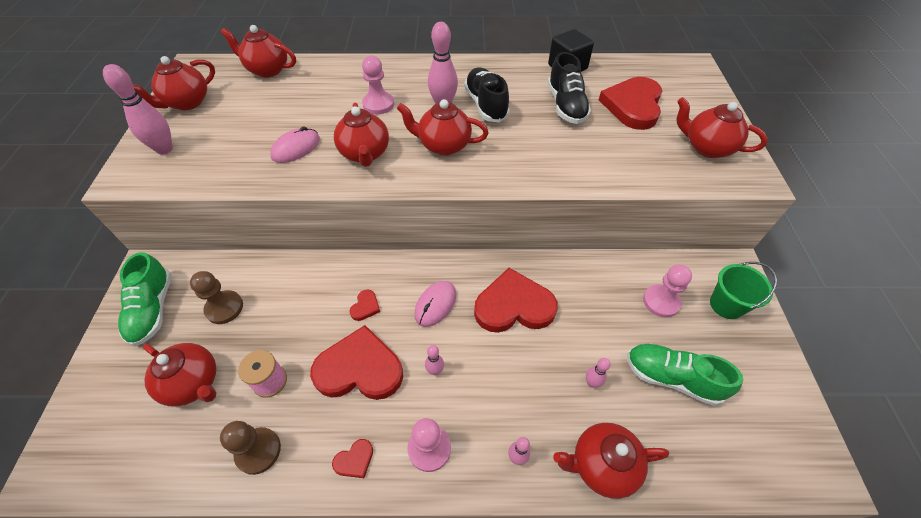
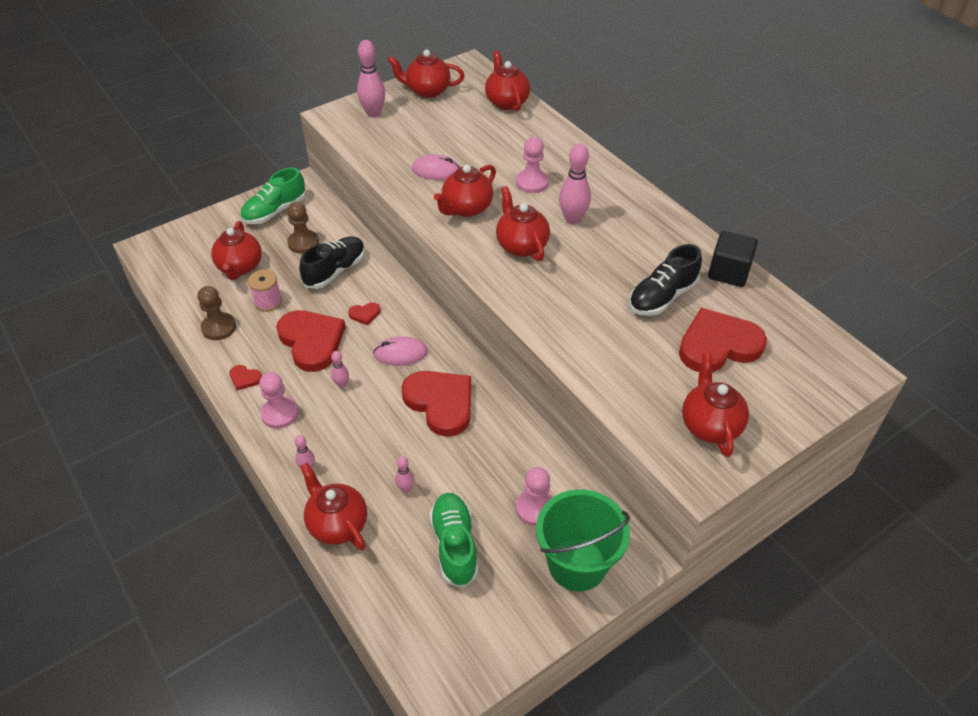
camera: 55 degrees right, 5 degrees down
(486, 105) = (603, 244): black shoe -> black shoe (335, 271)
(726, 305) = (577, 564): green bucket -> green bucket, size x1.57

